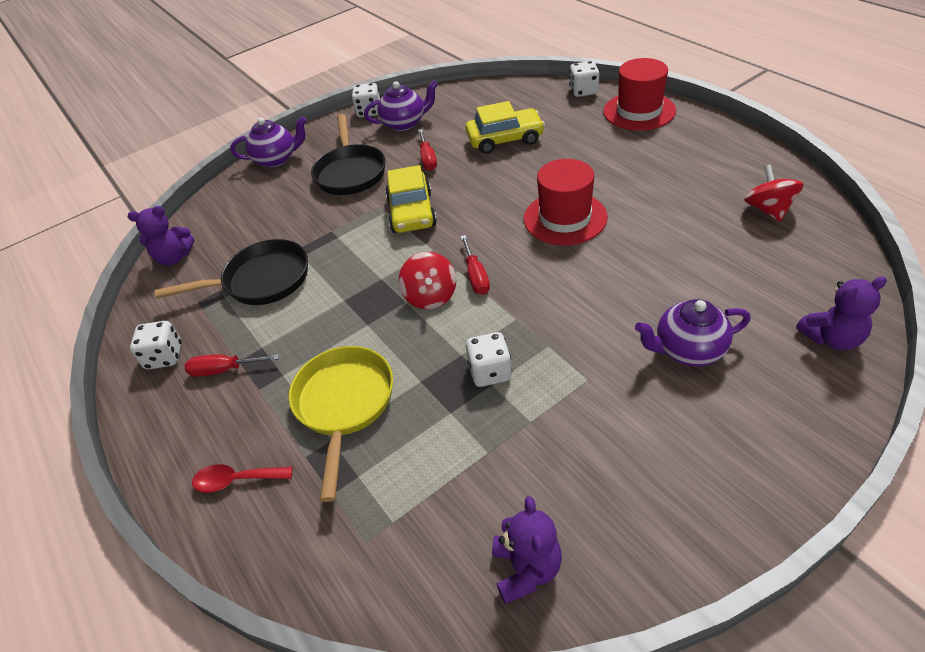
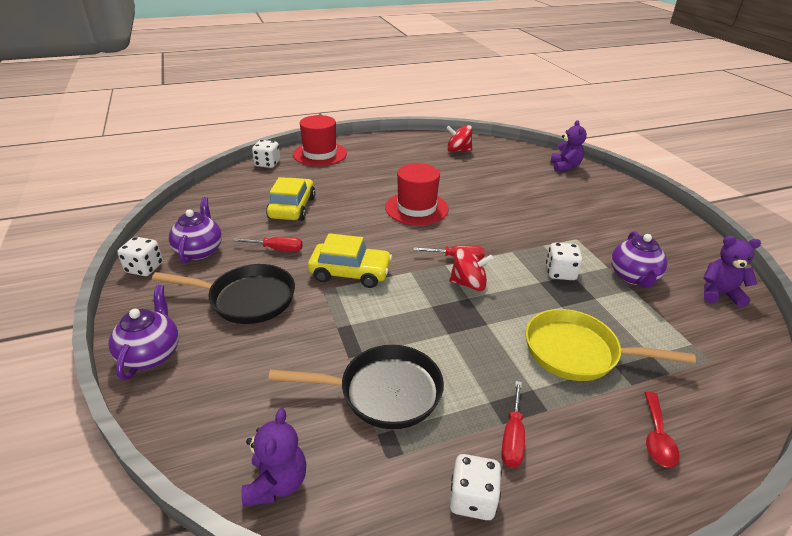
camera: 80 degrees left, 10 degrees down
(261, 280) = (383, 392): black pan -> black pan turned 90 degrees clockwise
(688, 350) = (561, 202): purple teapot -> purple teapot (633, 277)

